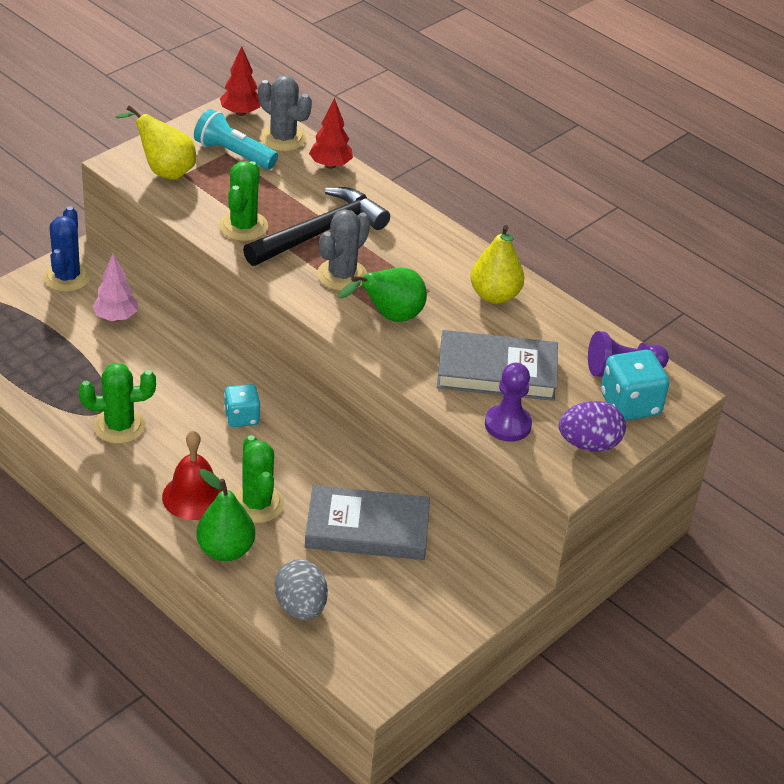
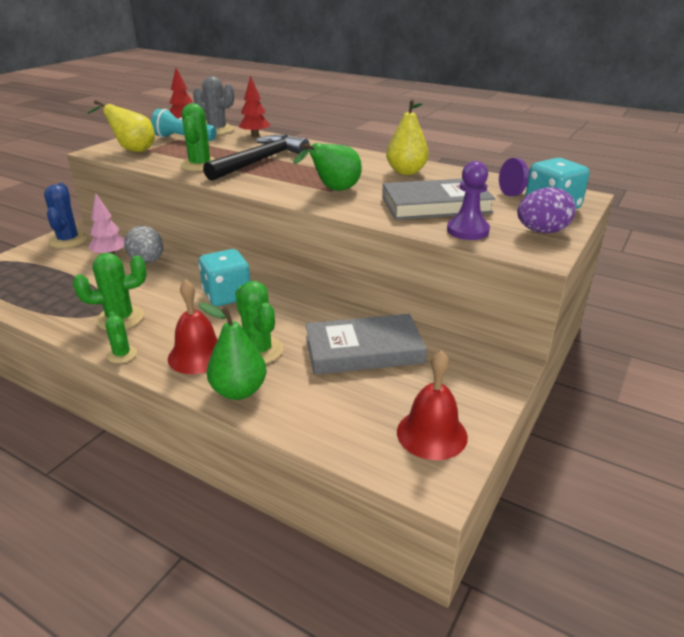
camera: 10 degrees left, 10 degrees down
(117, 478) = (122, 354): none -> green cactus
(242, 417) = (227, 296): turquoise dice -> turquoise dice, size x1.53
(300, 607) = (329, 424): grey egg -> grey egg (147, 261)
(342, 275) = (286, 177): grey cactus -> none
(392, 639) = (432, 434): none -> red bell

